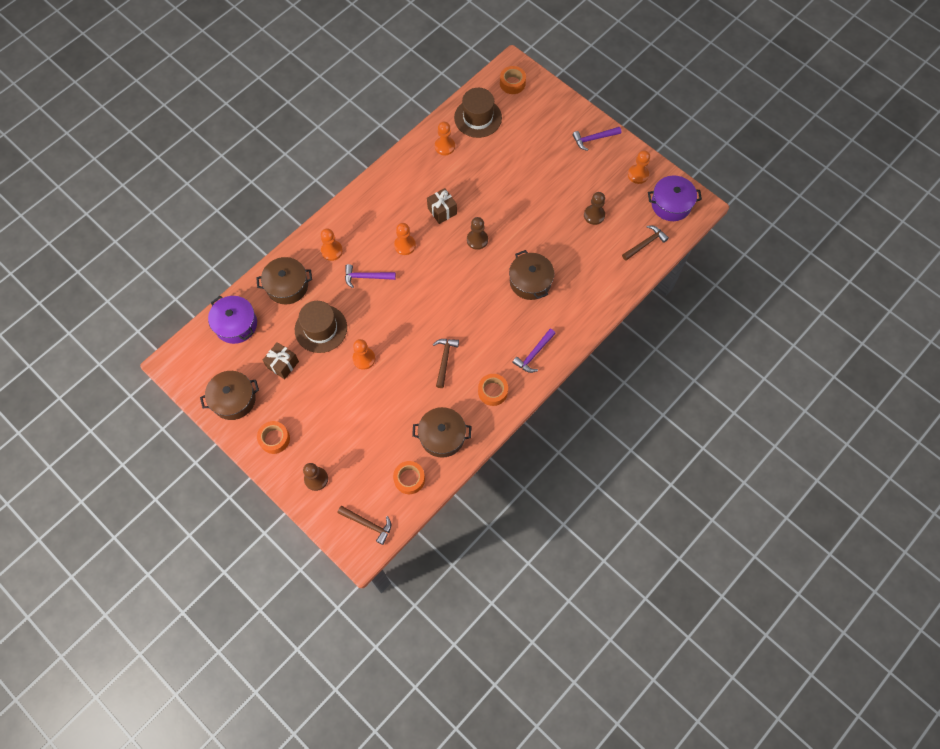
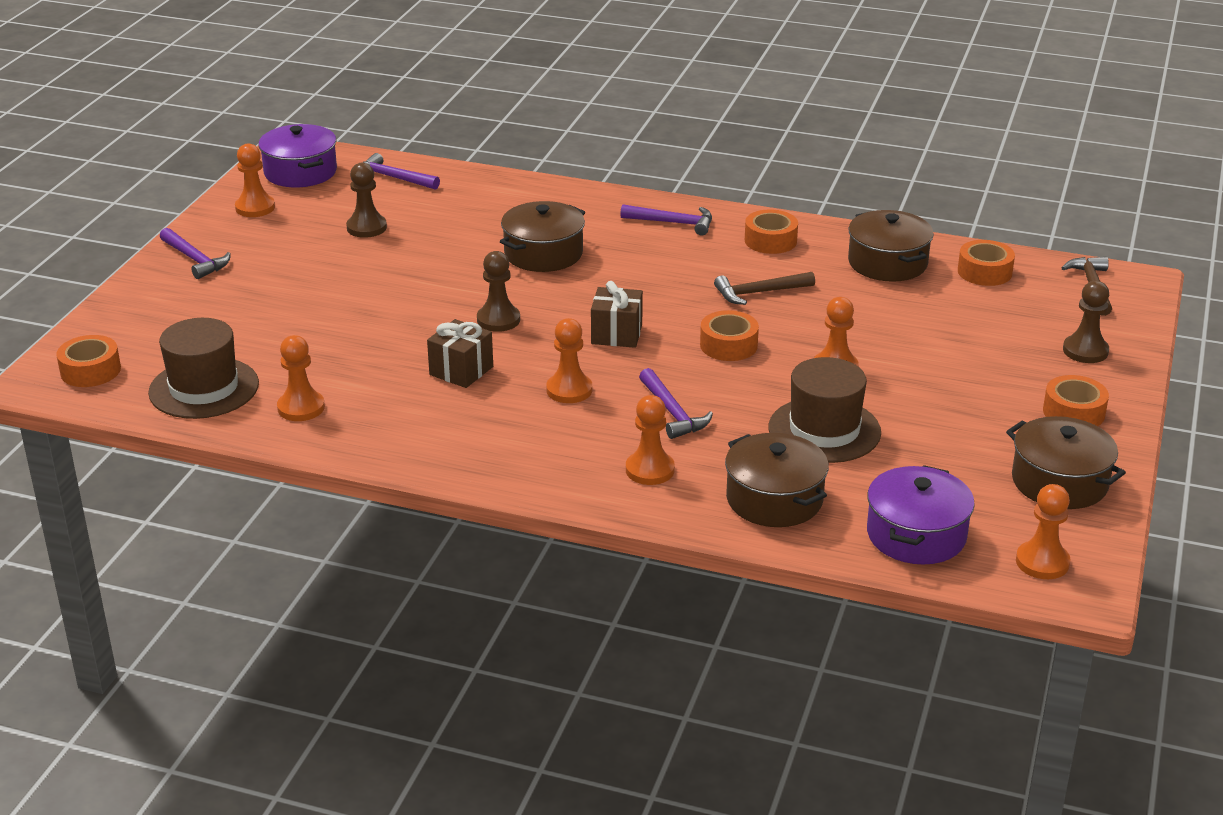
camera: 115 degrees left, 35 degrees down
(193, 360) = (1042, 562): none -> orange pawn
(283, 364) = (935, 449): brown gift -> brown gift (616, 334)
(406, 324) = (728, 345): none -> orange tape
(645, 244) = (394, 178): brown hammer -> purple hammer

